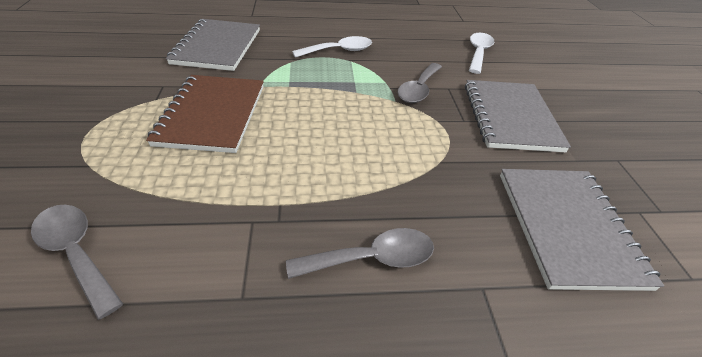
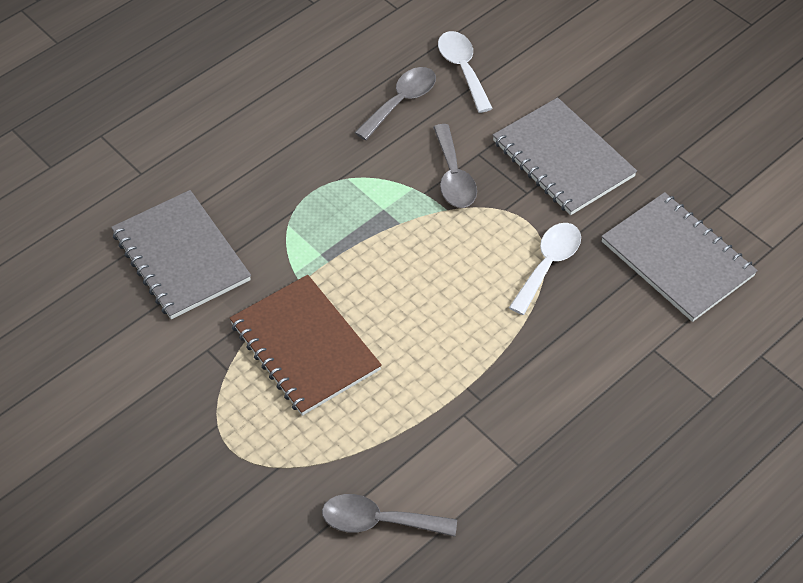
camera: 35 degrees left, 10 degrees up
(339, 51) = (317, 170): white spoon -> white spoon (548, 264)
(372, 258) = (571, 380): grey spoon -> grey spoon (401, 102)

